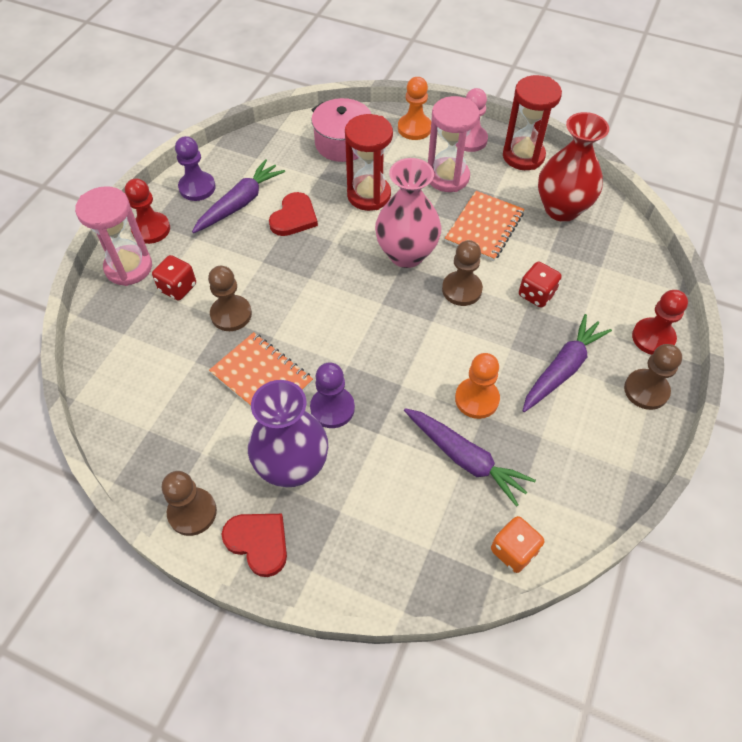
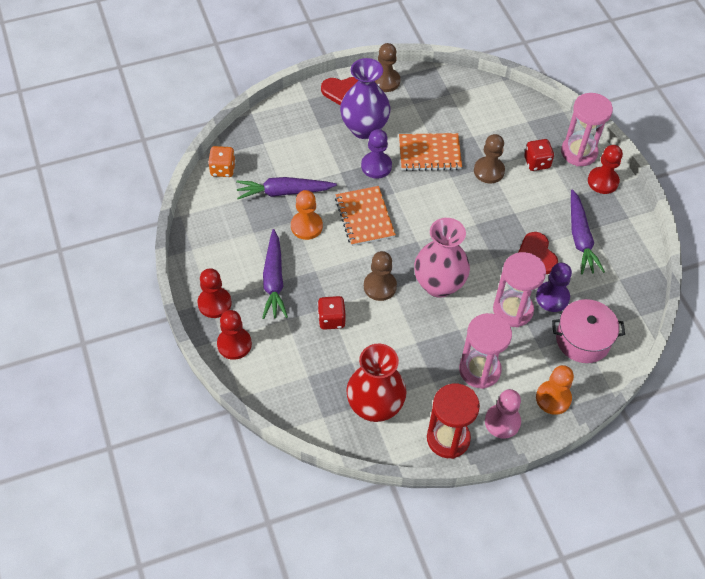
camera: 135 degrees right, 0 degrees up
(197, 187) = (620, 227): purple pawn -> purple pawn (552, 297)
(369, 195) = (513, 310): red hourglass -> pink hourglass
(484, 227) = (412, 345): orange notebook -> orange notebook (365, 217)
(646, 390) = (214, 303): brown pawn -> red pawn

